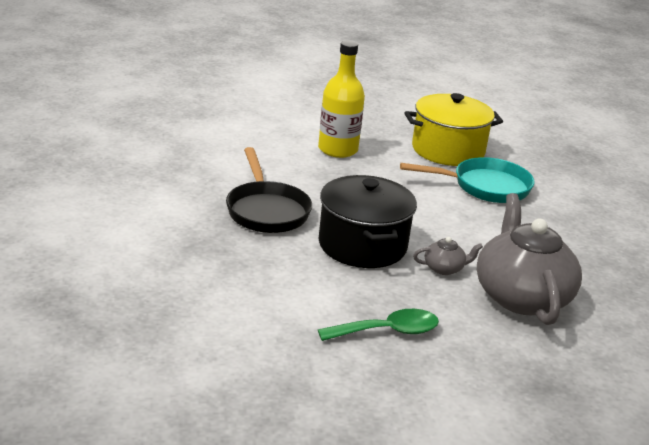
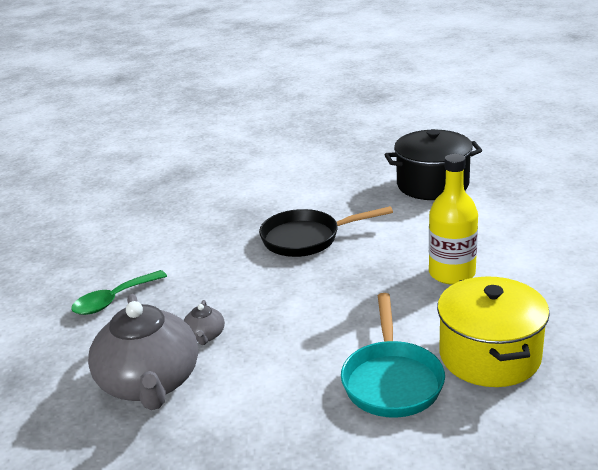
camera: 100 degrees right, 0 degrees up
(362, 245) = (248, 288): black pot -> black pot (432, 184)
(387, 331) = (113, 300): green spoon -> green spoon turned 60 degrees clockwise
(521, 296) = (150, 383): grey teapot -> grey teapot turned 75 degrees clockwise

